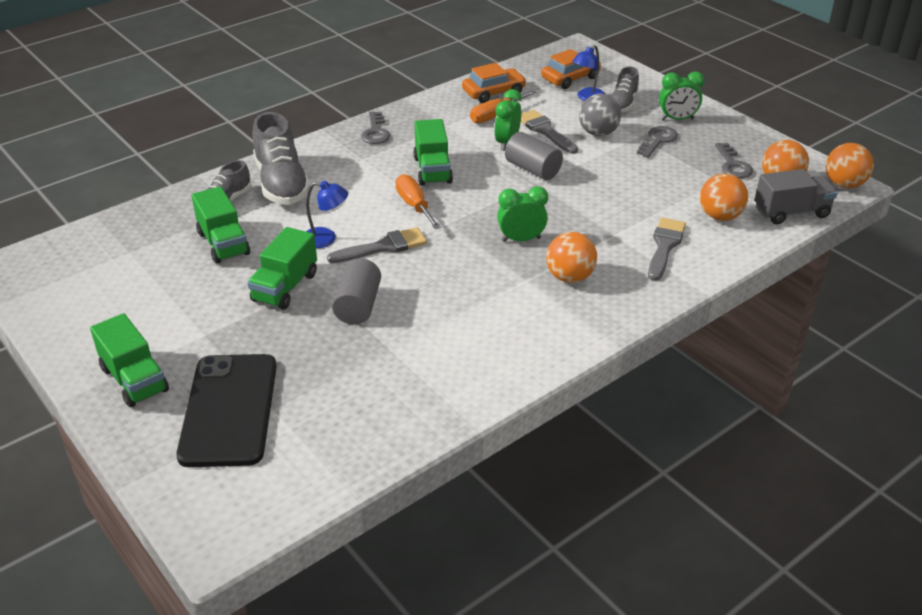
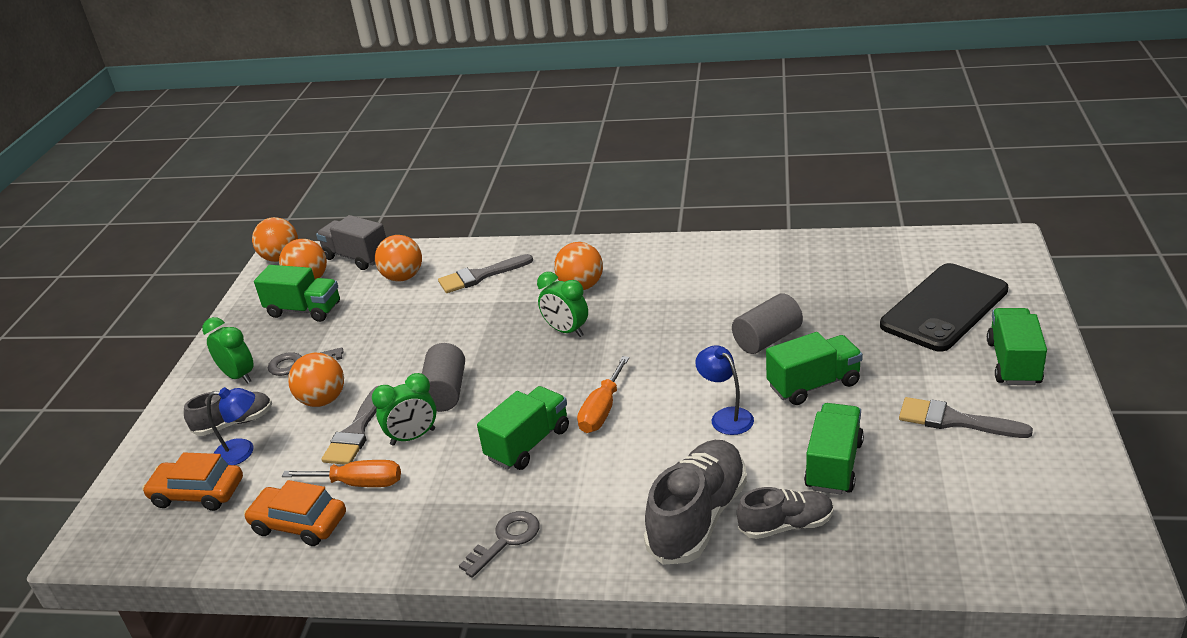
camera: 130 degrees left, 5 degrees down
(383, 247) = (684, 381): grey brush -> grey brush (954, 420)
(598, 133) = (323, 400): grey ball -> orange ball
(733, 165) = (304, 310): grey key -> green truck

